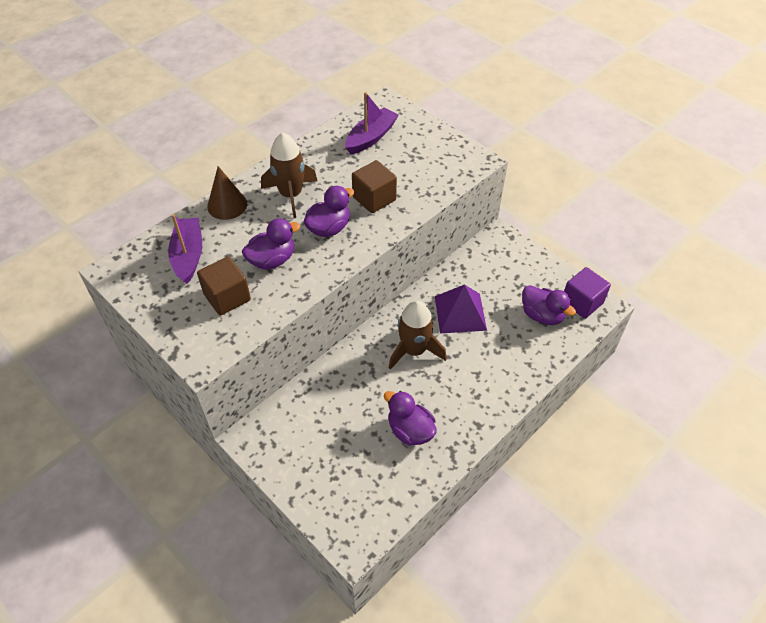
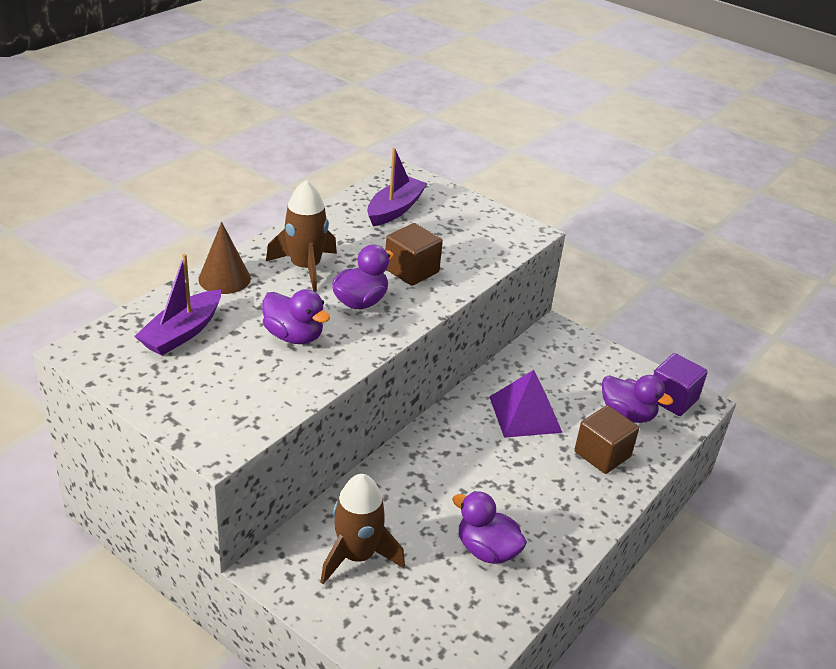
camera: 10 degrees left, 15 degrees down
(188, 255) = (182, 333): purple boat -> purple boat turned 135 degrees counterclockwise
(227, 297) = (241, 377): brown cube -> brown cube (602, 454)
(272, 260) = (294, 336): purple duck -> purple duck turned 75 degrees clockwise
(414, 350) = (474, 458): brown rocket -> brown rocket (357, 556)

